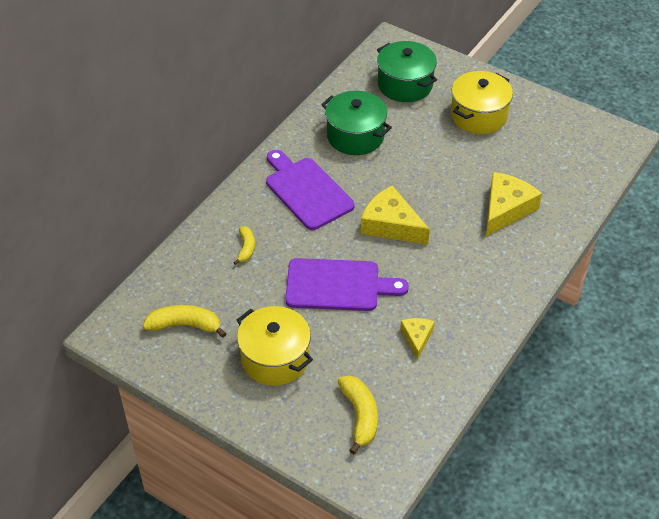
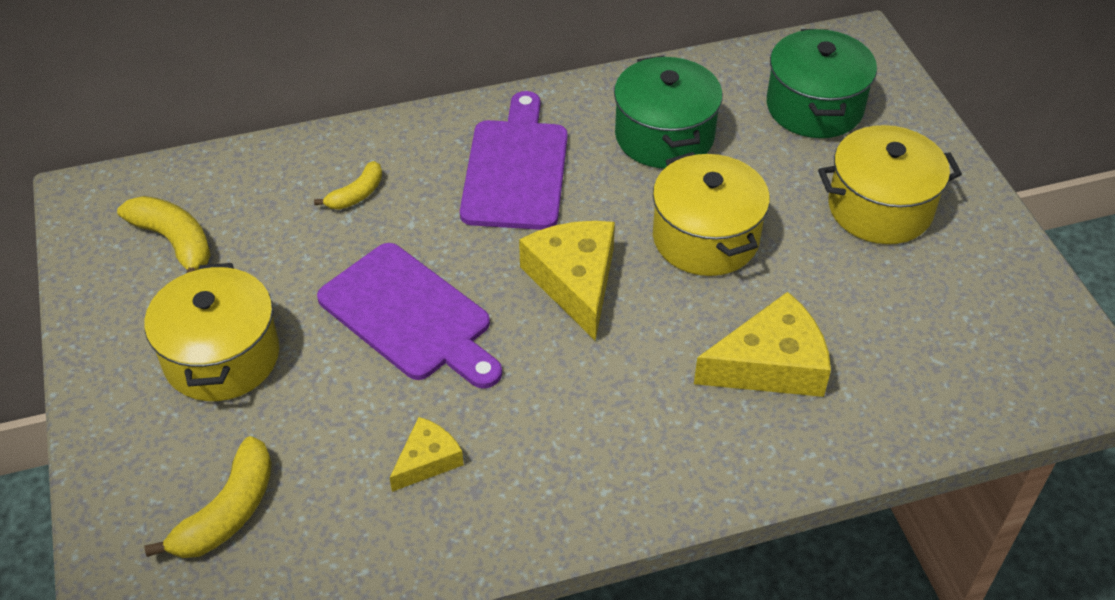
camera: 40 degrees right, 0 degrees up
(423, 172) = (705, 238): none -> yellow pot

